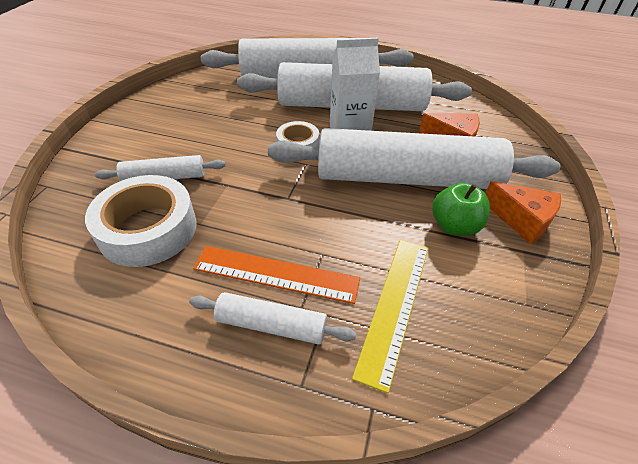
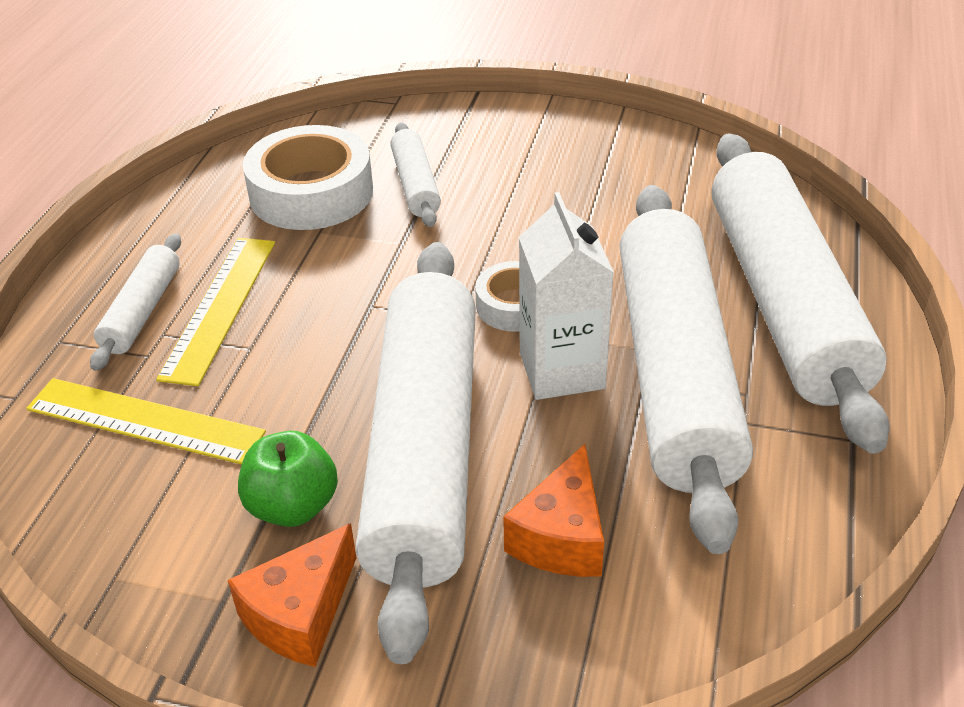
camera: 90 degrees right, 5 degrees down
(276, 274) = (220, 307): orange ruler -> yellow ruler

